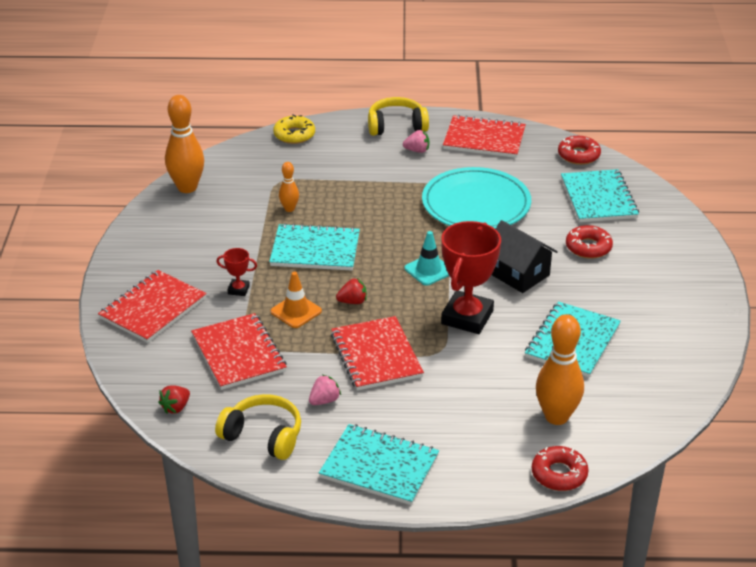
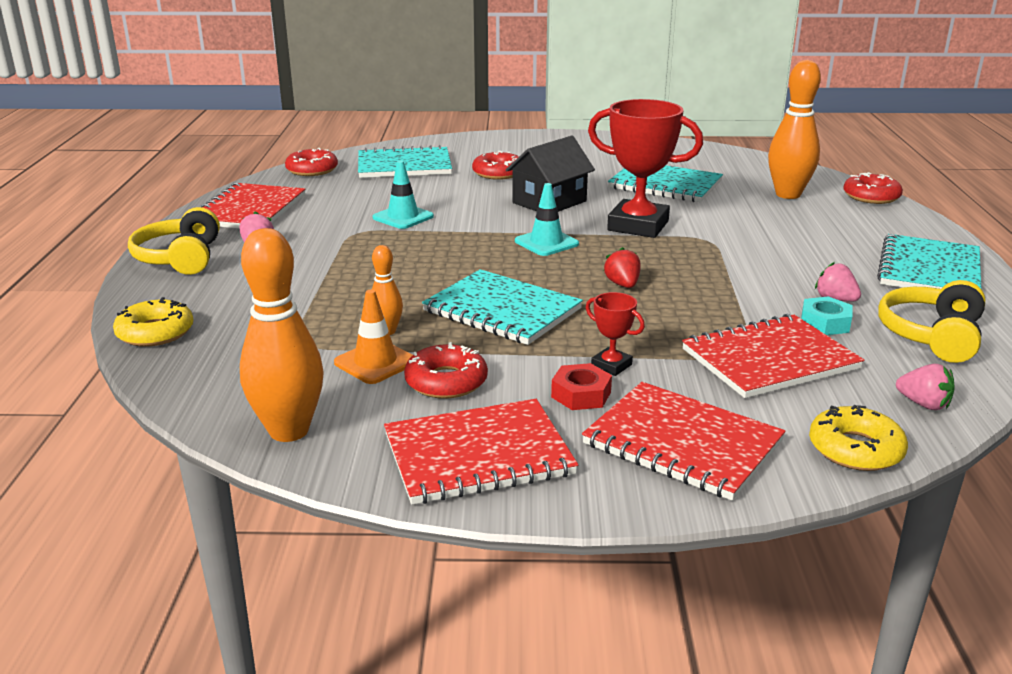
camera: 90 degrees left, 10 degrees down
(135, 369) = (855, 449): none -> yellow donut
(176, 407) = (923, 404): red strawberry -> pink strawberry
(207, 277) = (581, 394): none -> red nut
(228, 231) = (446, 381): none -> red donut
(238, 290) = (611, 365): red trophy -> red trophy turned 60 degrees counterclockwise
(287, 388) = (825, 323): none -> turquoise nut
(296, 311) = (655, 321): orange traffic cone -> orange traffic cone (375, 362)
(315, 250) = (502, 310): turquoise notebook -> turquoise notebook turned 60 degrees counterclockwise
(376, 355) = (730, 271): red notebook -> red notebook (478, 454)
(476, 204) = (403, 217): turquoise plate -> turquoise traffic cone

